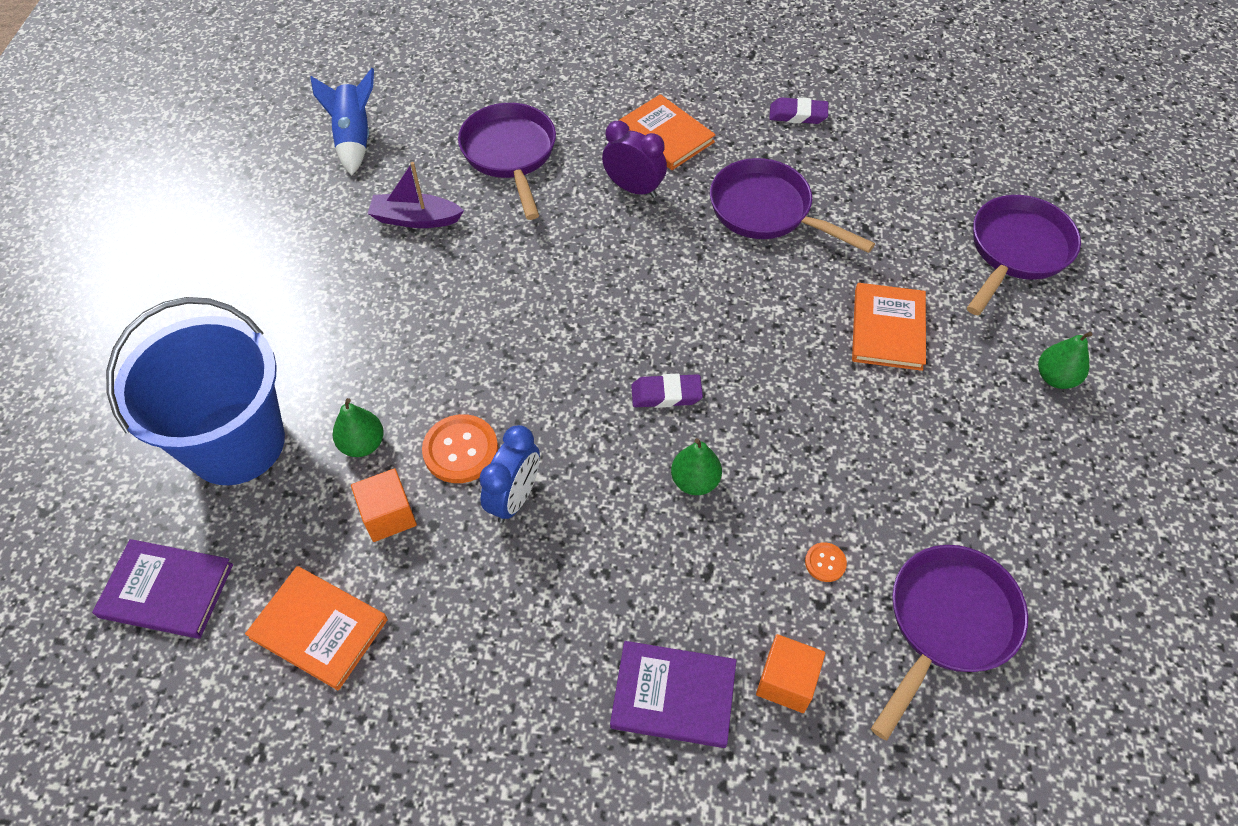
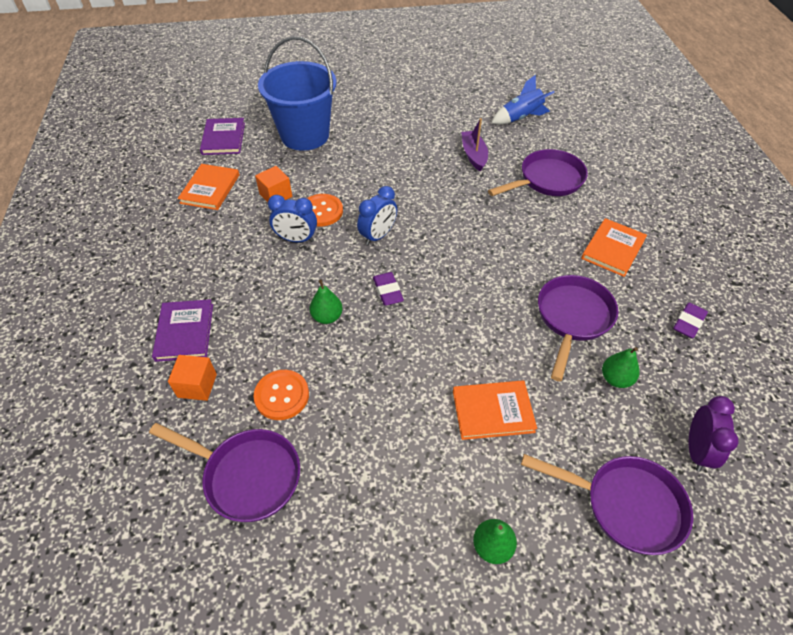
camera: 75 degrees right, 5 degrees down
(362, 444) = (315, 175): green pear -> green pear (615, 379)
(548, 382) = (378, 236): none -> blue clock
(634, 188) = (552, 242): purple clock -> purple clock (696, 450)
(798, 115) = (688, 322): purple eraser -> purple eraser turned 45 degrees clockwise
(825, 563) = (282, 395): orange button -> orange button, size x1.96

